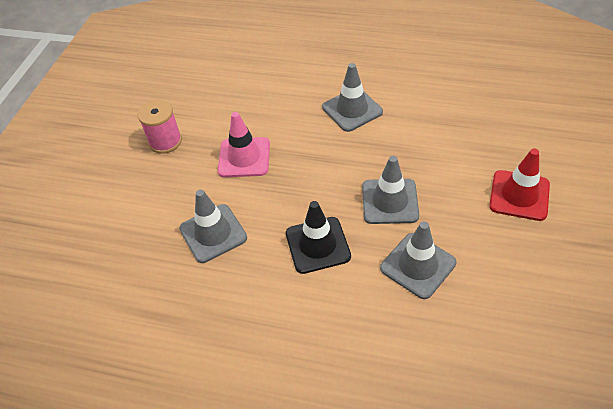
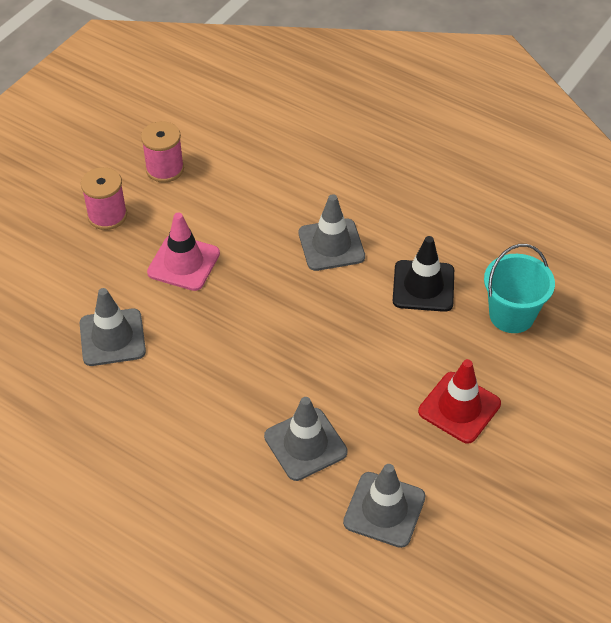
camera: 15 degrees right, 0 degrees up
(196, 95) = (165, 169): none -> pink spool
(317, 245) = (213, 387): black traffic cone -> black traffic cone (423, 286)
(390, 201) = (314, 366): grey traffic cone -> grey traffic cone (384, 510)
(513, 117) = (511, 315): none -> turquoise bucket

